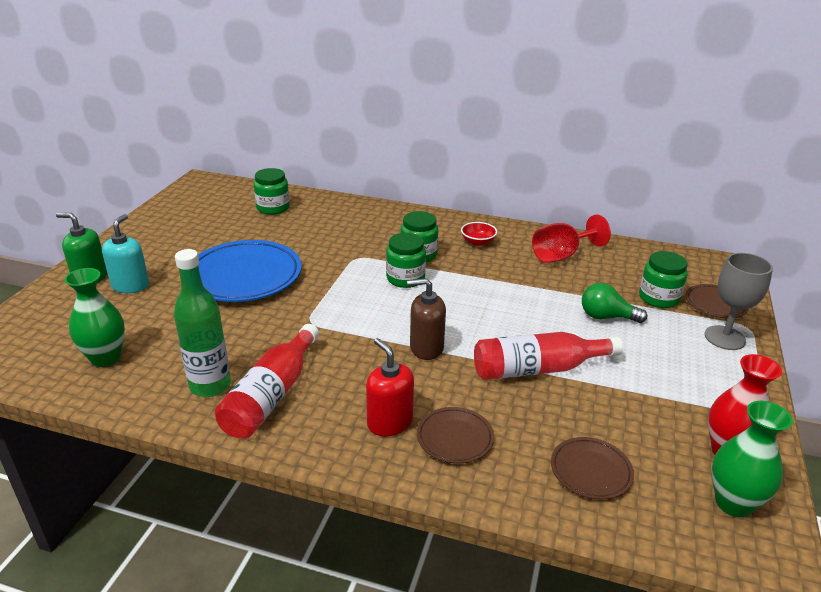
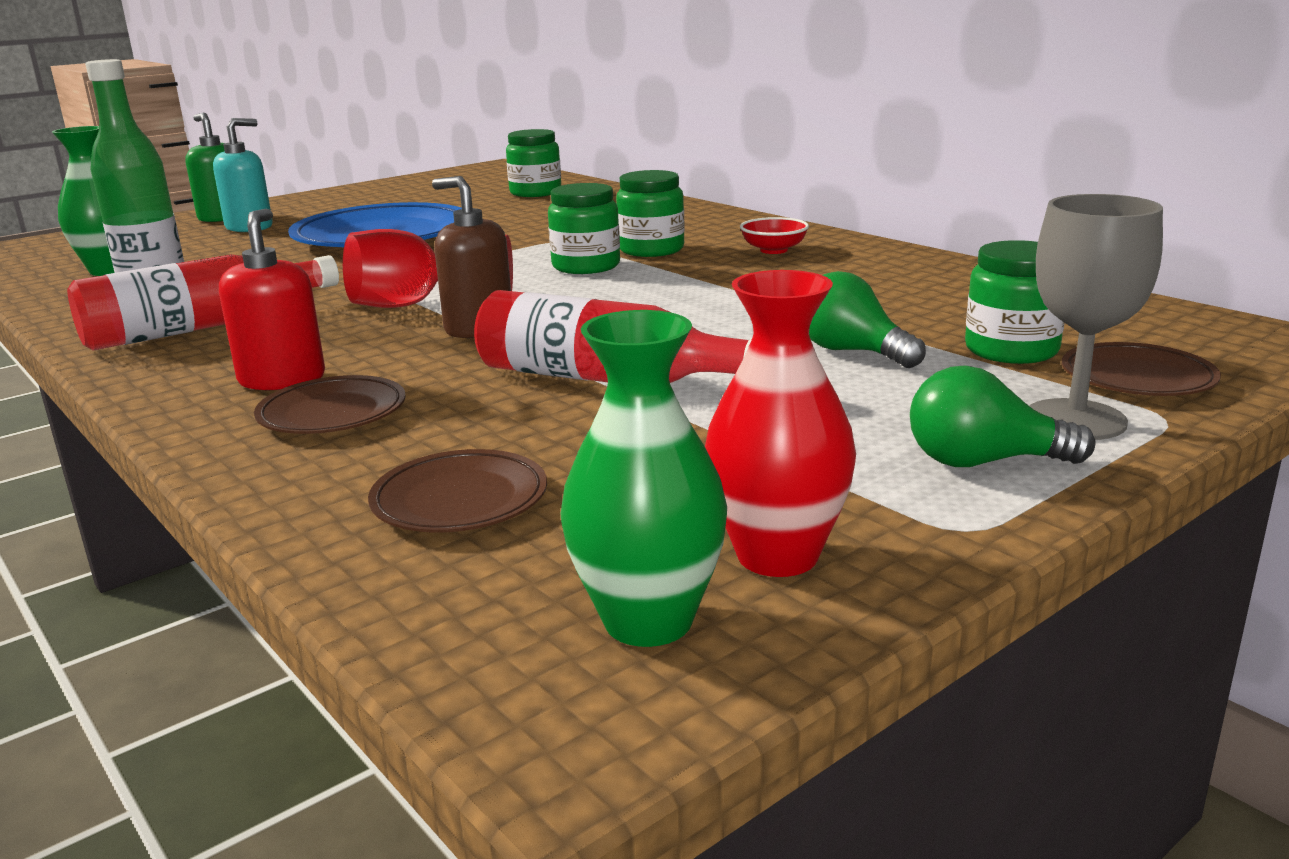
camera: 35 degrees right, 10 degrees down
(561, 255) = (900, 280): red goblet -> red goblet (414, 305)
(726, 374) = (983, 462): none -> green light bulb

